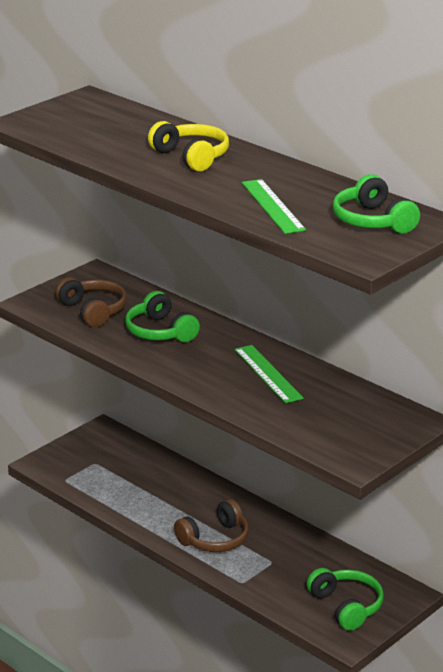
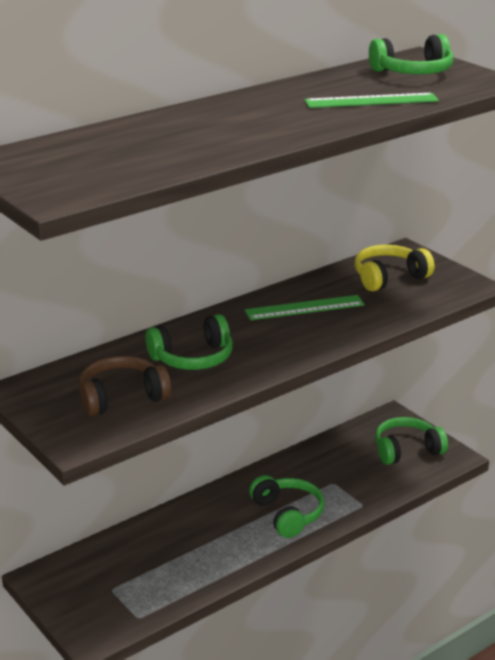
camera: 80 degrees left, 0 degrees up
(191, 157) = (227, 122): yellow headphones -> yellow headphones (389, 277)
(215, 539) = (288, 514): brown headphones -> green headphones

